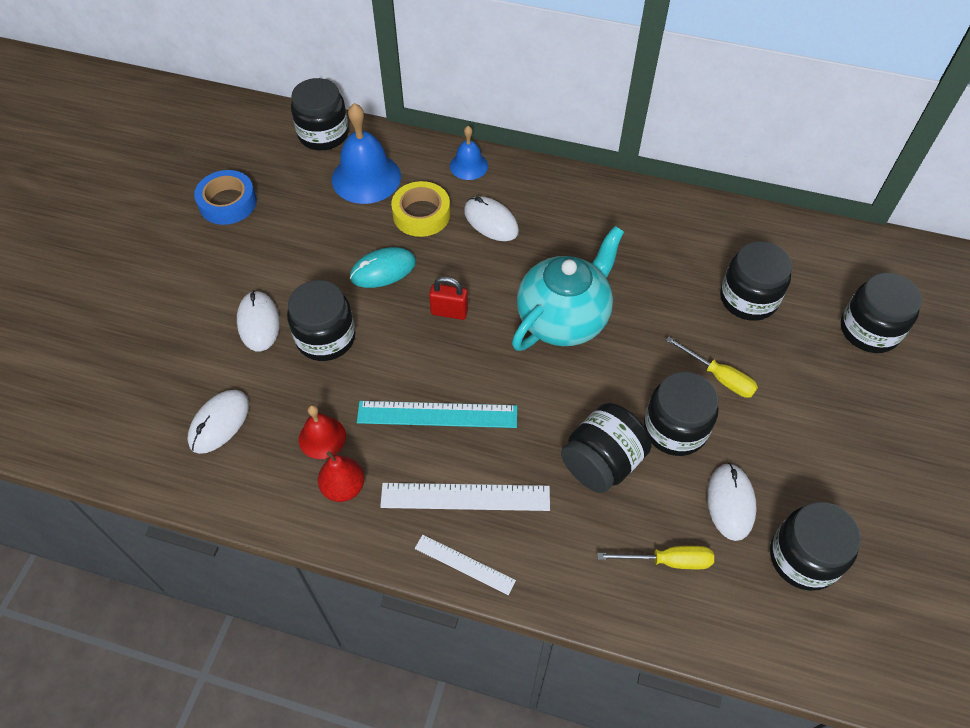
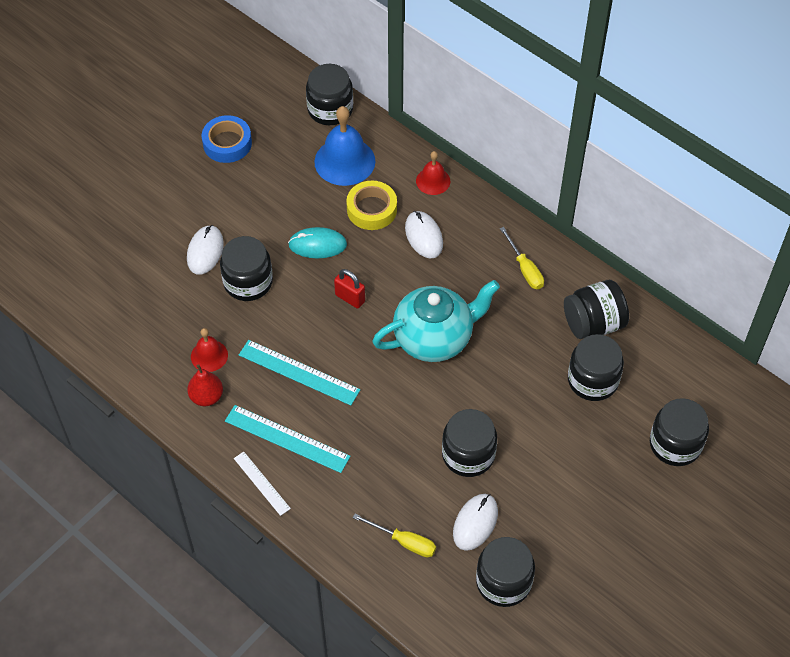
camera: 25 degrees right, 0 degrees up
(219, 422) = (143, 316): white mouse -> none
(465, 497) = (287, 439): white ruler -> turquoise ruler
(468, 165) = (433, 181): blue bell -> red bell
(601, 462) = (398, 456): black jar -> black jar (593, 324)
(719, 377) = (527, 431): yellow screwdriver -> yellow screwdriver (525, 269)

